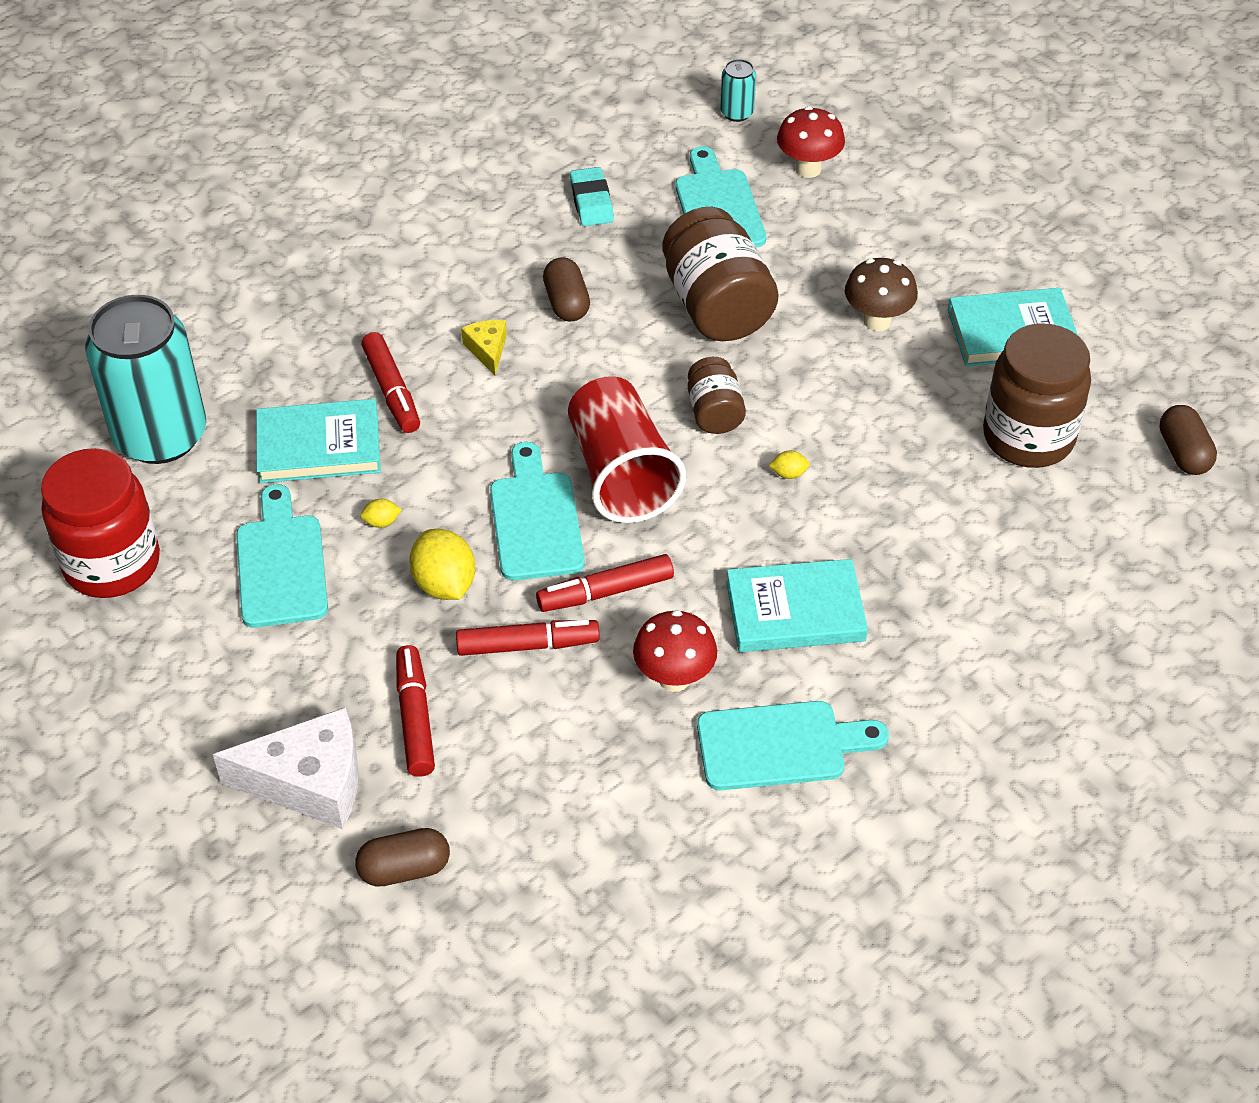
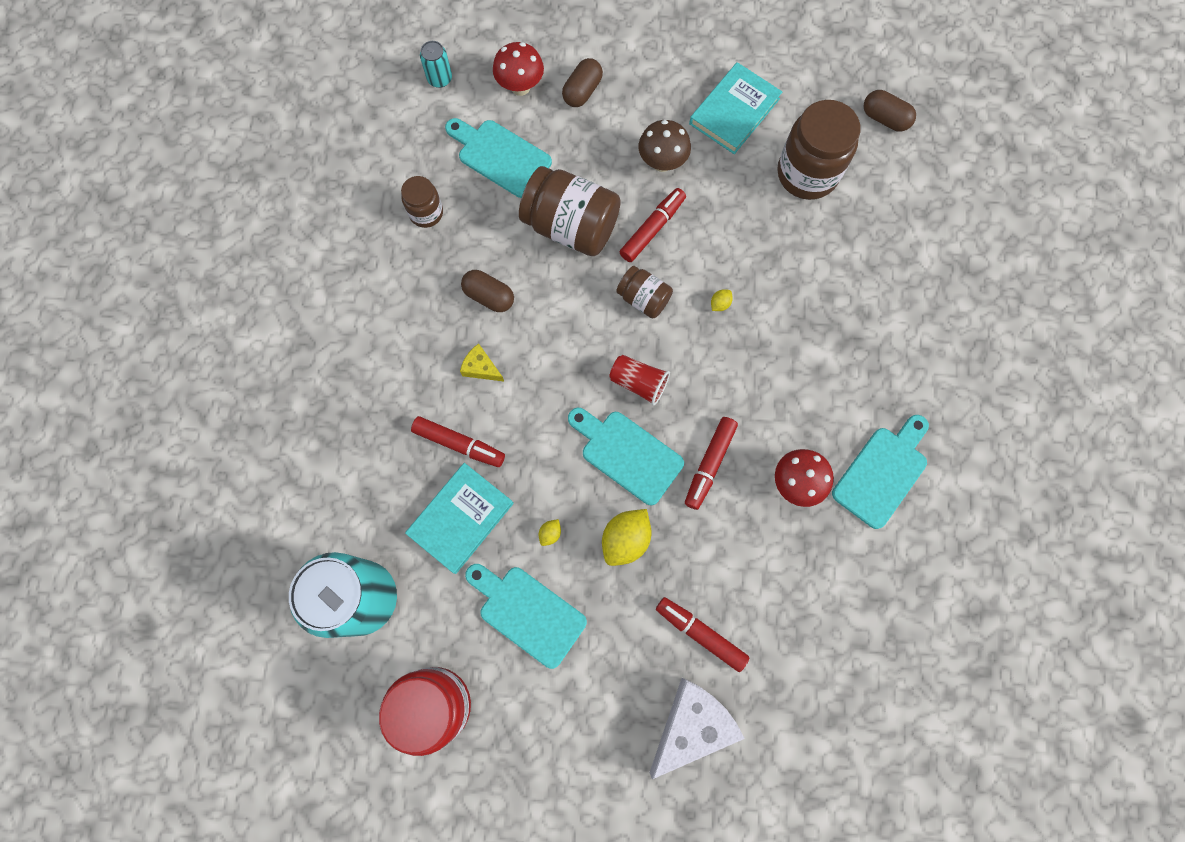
camera: 45 degrees left, 25 degrees up
(404, 869) = (791, 723): brown capsule -> brown capsule (582, 91)
(444, 584) = (625, 539): yellow lemon -> yellow lemon turned 75 degrees counterclockwise
(527, 645) = (707, 534): red marker -> red marker (652, 229)
(591, 201) = (426, 213): turquoise eraser -> brown jar
(621, 474) = (638, 383): red cup -> red cup, size x0.55
(795, 611) = (809, 386): turquoise book -> none

